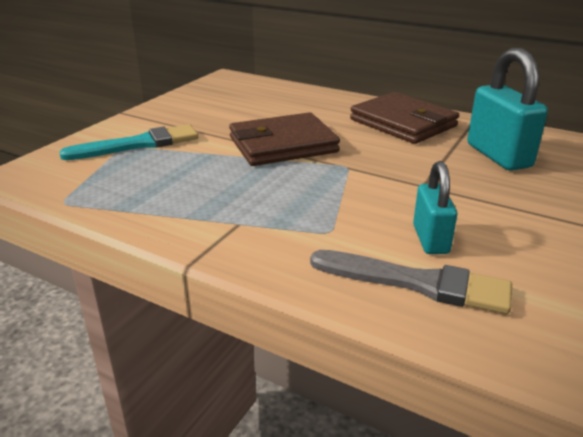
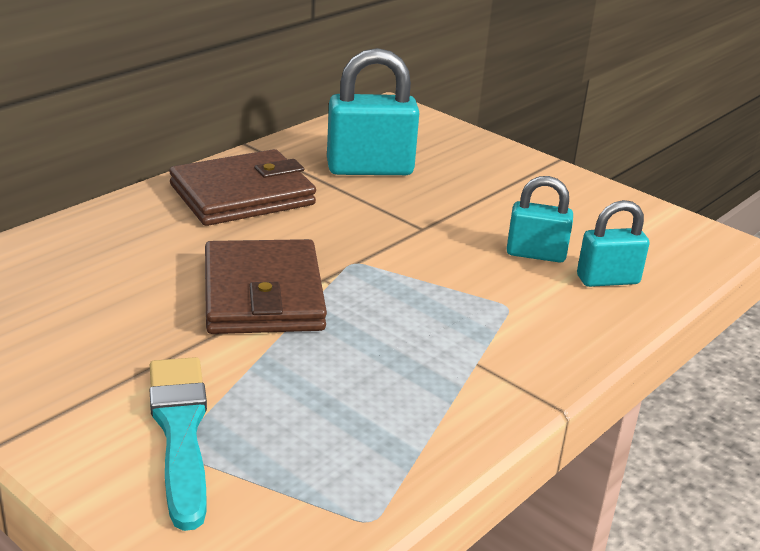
camera: 80 degrees left, 0 degrees up
(417, 283) = (607, 280): grey brush -> turquoise padlock

